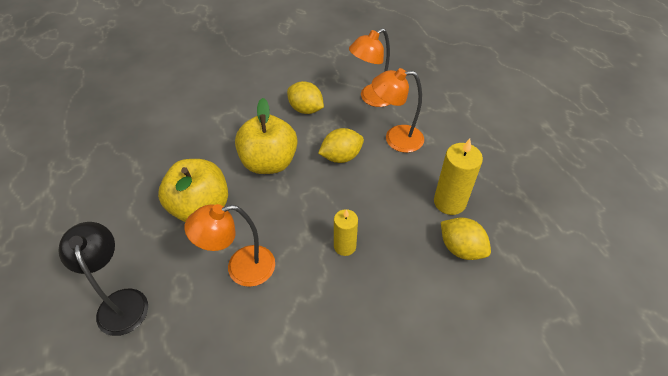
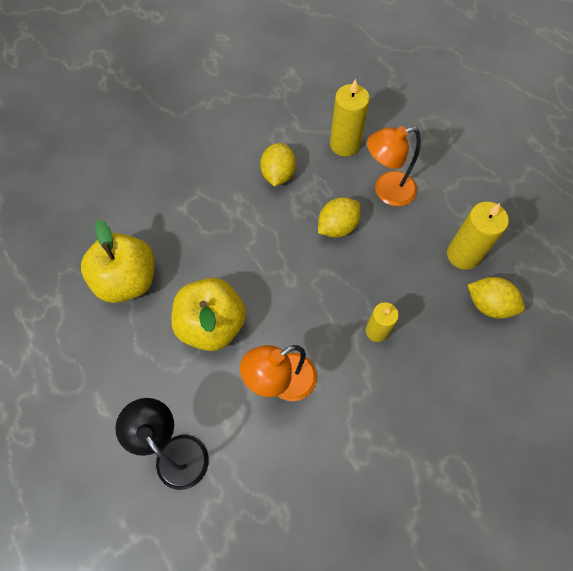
camera: 15 degrees left, 15 degrees up
(269, 162) = (263, 252): yellow apple -> yellow apple (128, 280)
(306, 109) = (278, 174): yellow lemon -> yellow lemon turned 75 degrees clockwise
(371, 98) = (344, 144): orange lamp -> yellow candle

